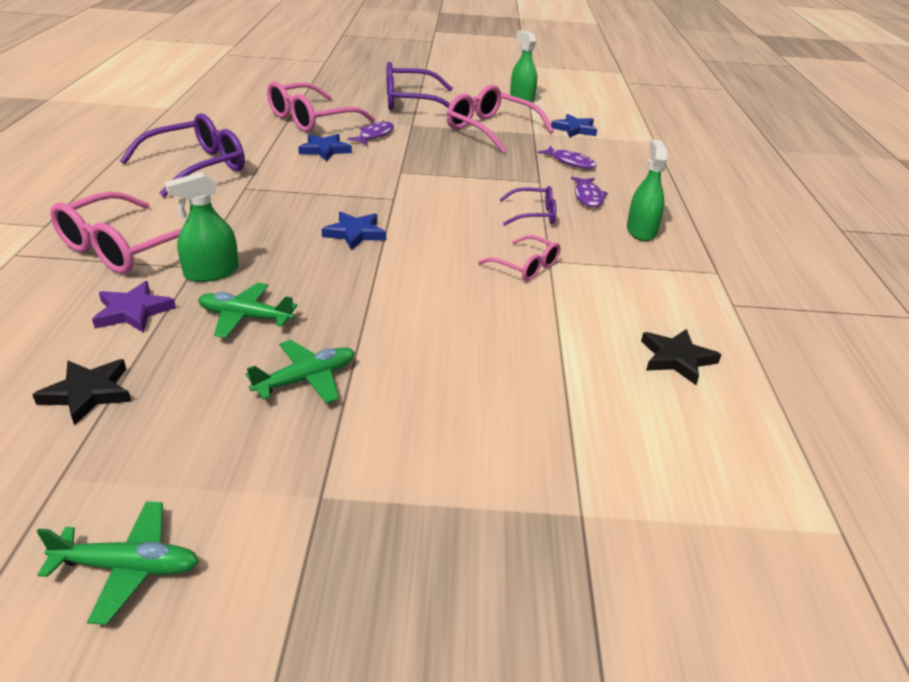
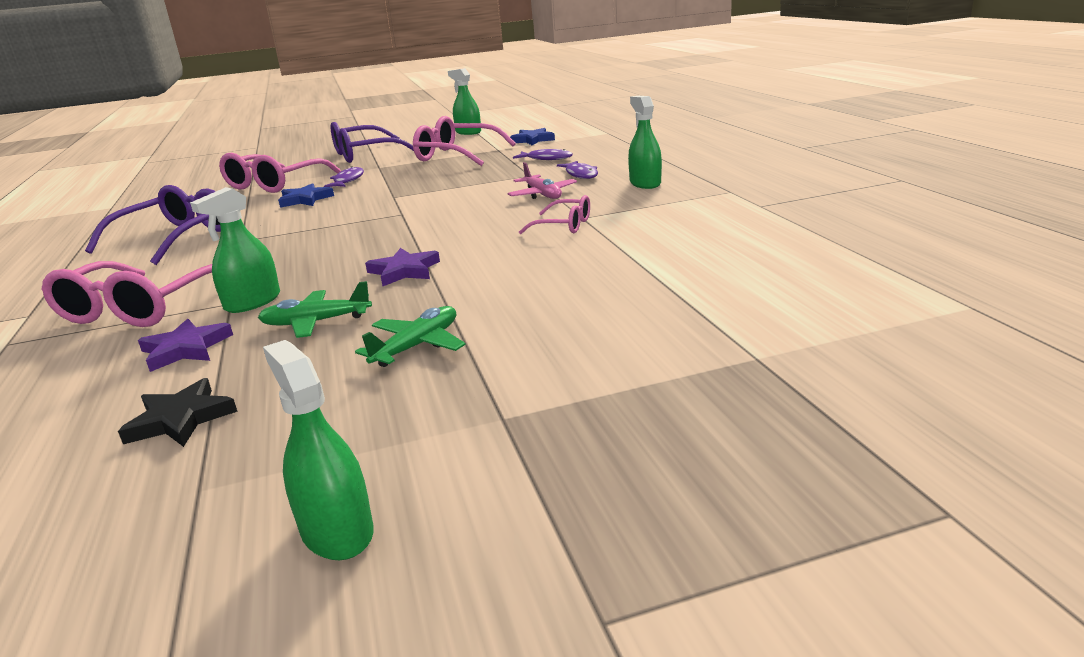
camera: 15 degrees left, 10 degrees down
(128, 567) = (337, 531): green plane -> green spray bottle
(351, 278) = (404, 271): none -> purple star
(355, 233) = (382, 243): blue star -> none
(533, 214) = (542, 194): purple glasses -> pink plane
(676, 359) = (745, 246): black star -> none

